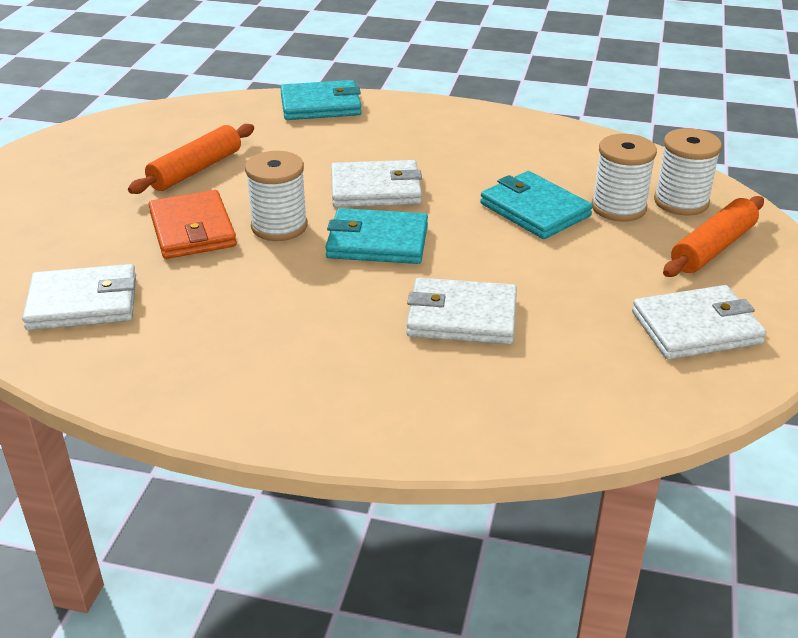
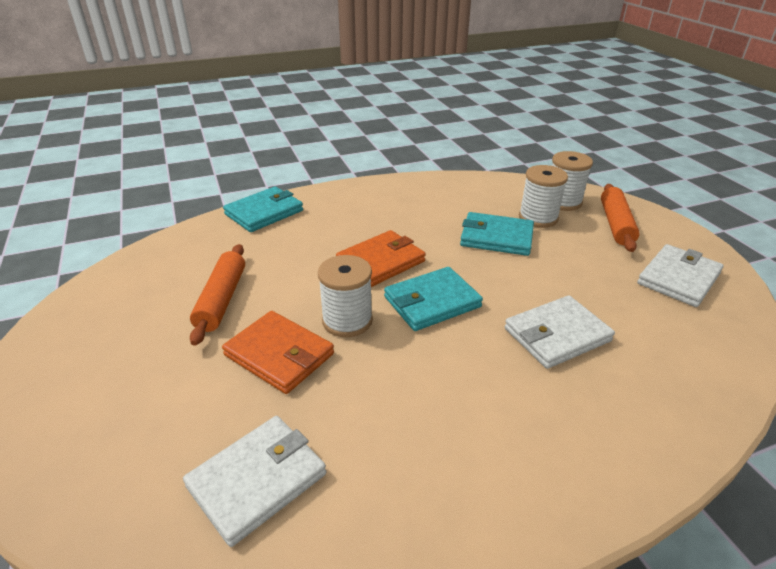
camera: 35 degrees left, 0 degrees up
(376, 189) = (381, 262): white wallet -> orange wallet

